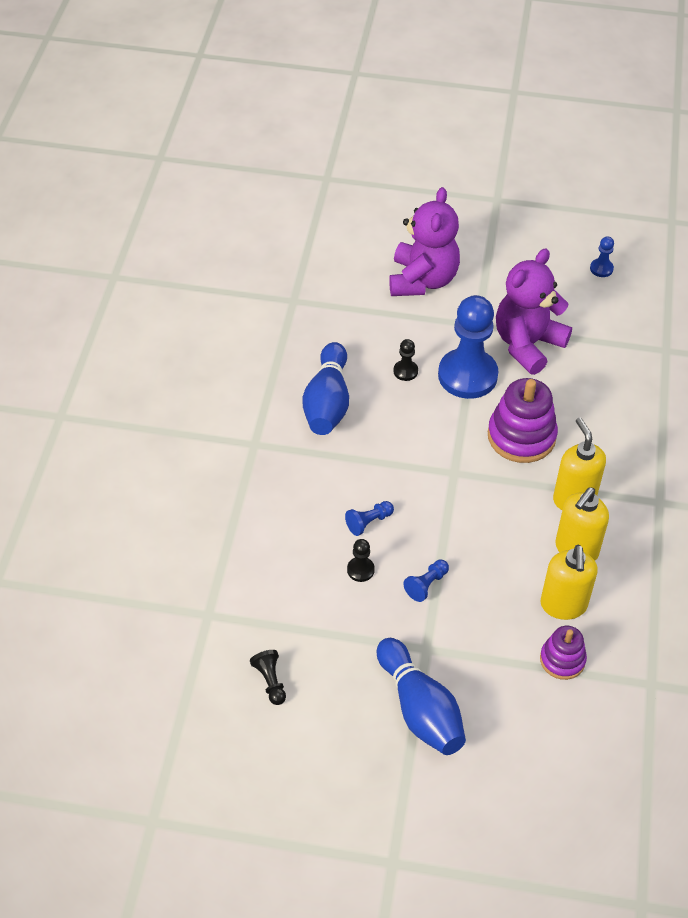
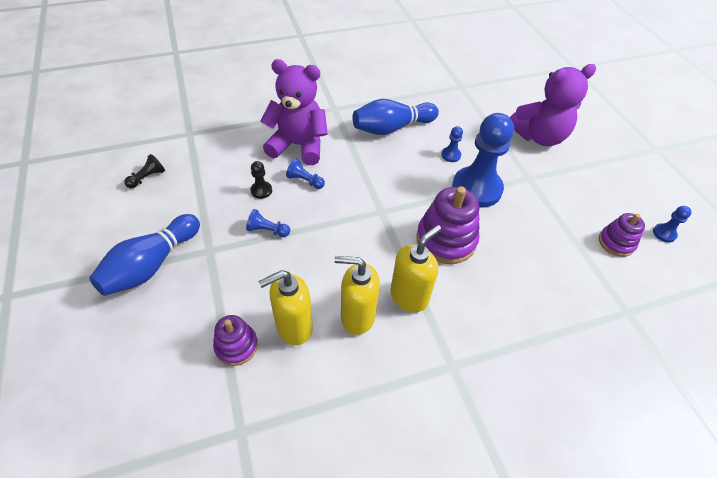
camera: 60 degrees right, 0 degrees up
(405, 371) = (451, 155): black pawn -> blue pawn
(527, 344) = (538, 213): purple teddy bear -> purple teddy bear (298, 145)
(593, 309) = (616, 243): none -> purple stacking toy

